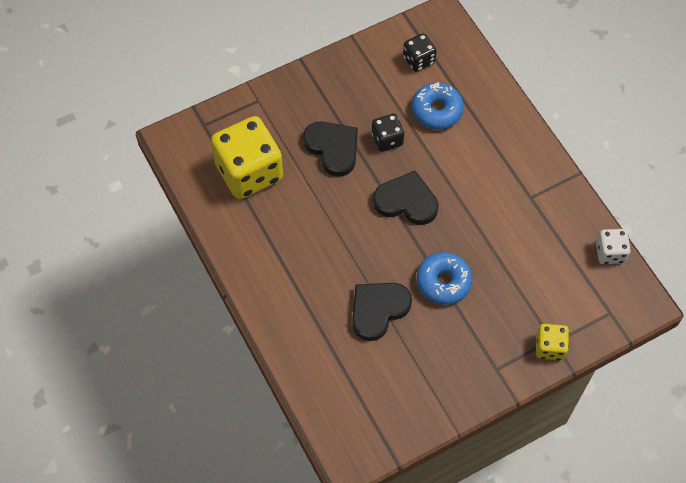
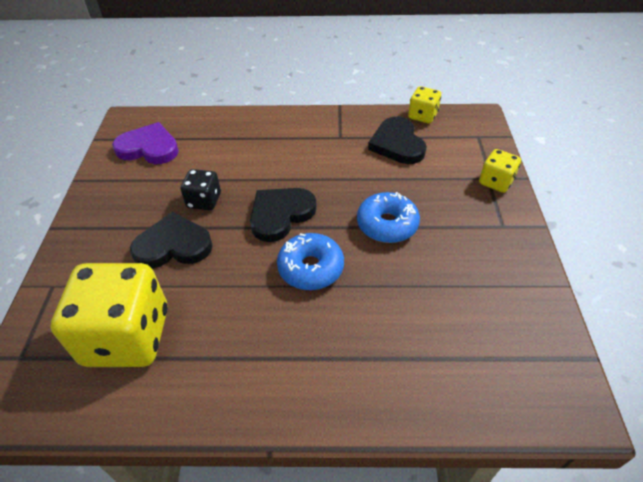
camera: 60 degrees left, 15 degrees down
(378, 310) = (388, 290): black heart -> black heart (397, 144)
(418, 60) = (149, 148): black dice -> purple heart
(436, 110) = (208, 157): blue donut -> blue donut (310, 268)
(610, 252) = (422, 116): white dice -> yellow dice

